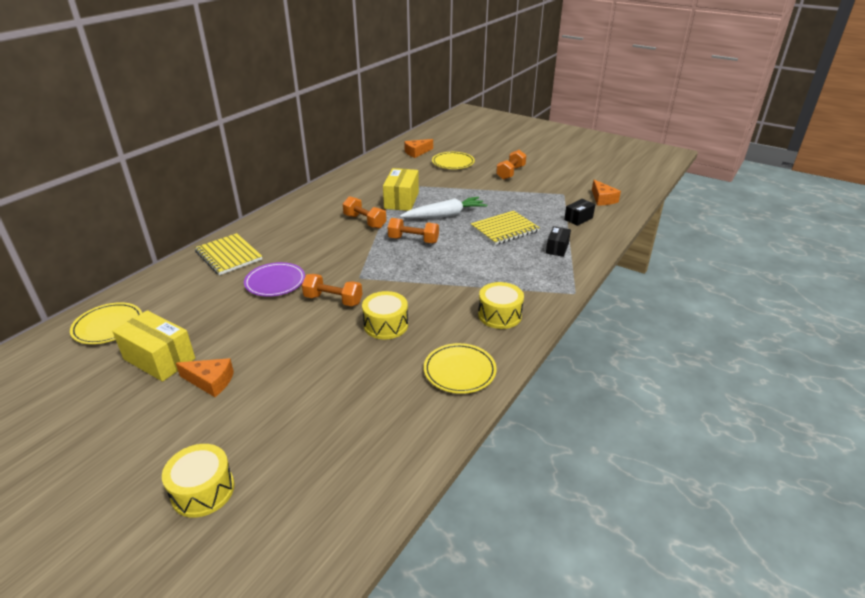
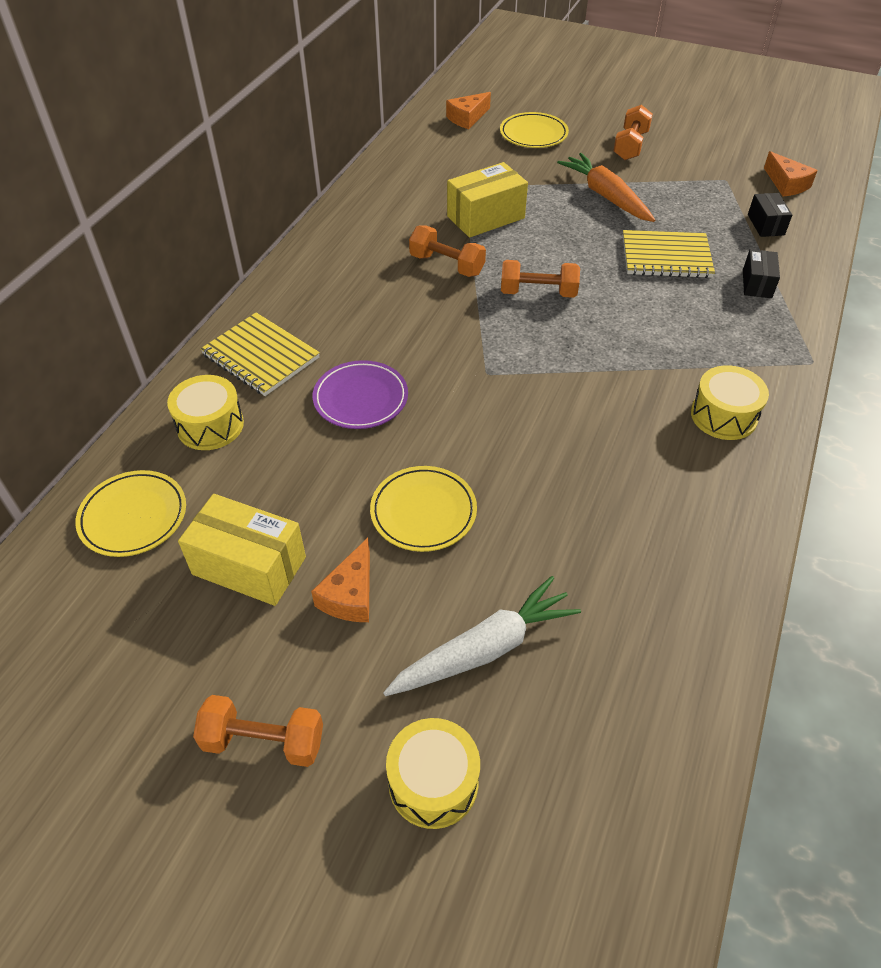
camera: 10 degrees left, 15 degrees up
(210, 381) = (350, 594): orange cheese -> orange cheese turned 105 degrees clockwise
(333, 300) = (467, 420): orange dumbbell -> orange dumbbell (264, 741)
(386, 325) = (566, 455): yellow drum -> yellow drum (210, 425)
(401, 200) = (485, 217): yellow box -> yellow box turned 60 degrees clockwise
(445, 215) = (565, 240): white carrot -> white carrot (484, 649)
(459, 371) = (708, 522): yellow plate -> yellow plate (423, 512)
(482, 196) = (606, 196): none -> orange carrot
(504, 229) = (666, 257): yellow notebook -> yellow notebook turned 45 degrees clockwise
(578, 218) = (766, 225): black box -> black box turned 45 degrees counterclockwise

